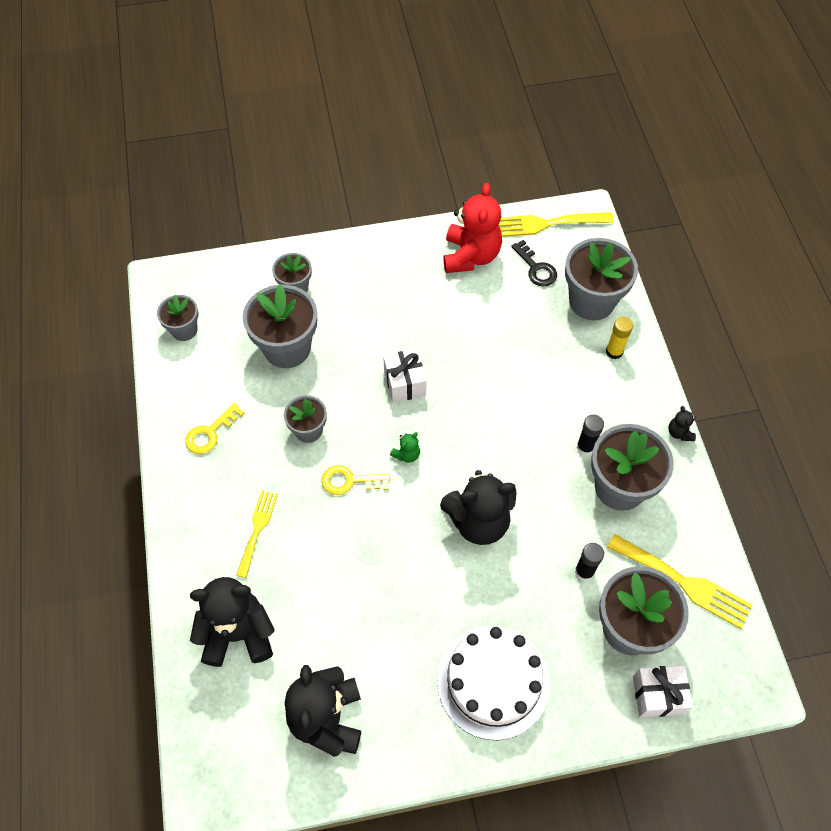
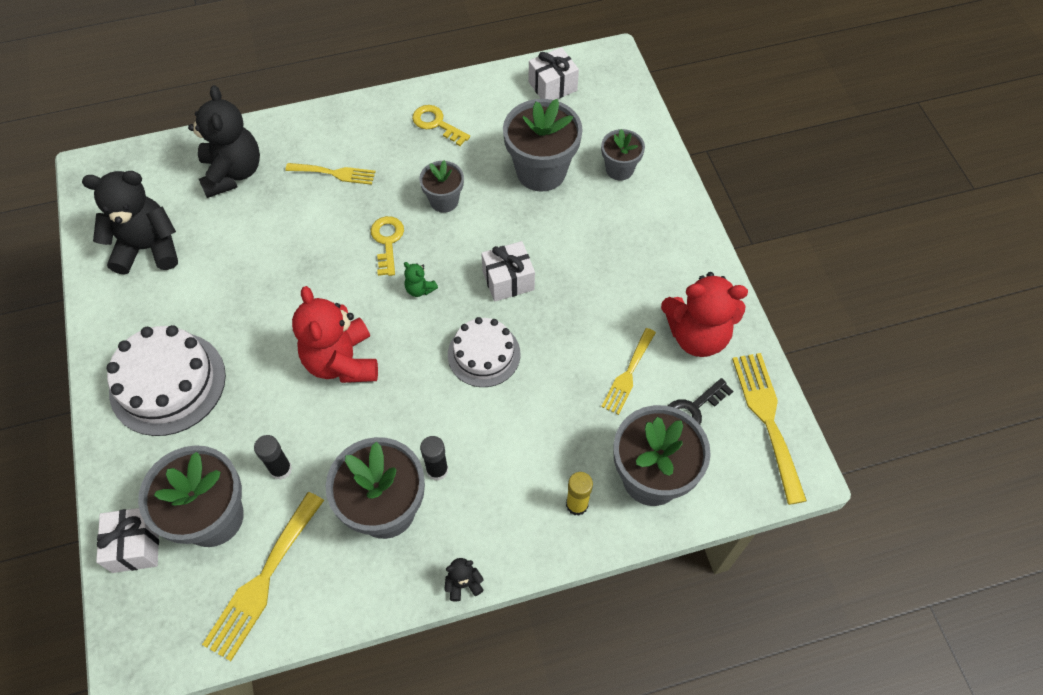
camera: 85 degrees right, 0 degrees up
(184, 330) = (552, 86): grey flower pot -> white gift
(478, 407) = (484, 354): none -> white cake
(479, 521) = (342, 361): black teddy bear -> red teddy bear
(503, 306) = (628, 374): none -> yellow fork

